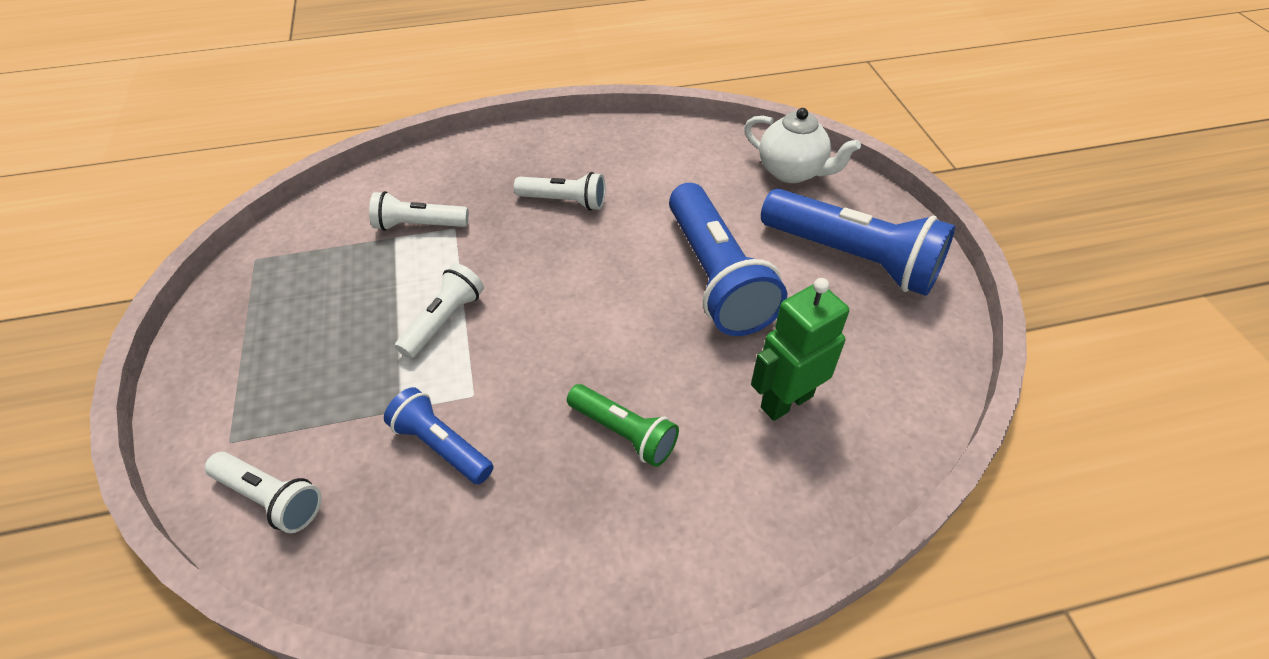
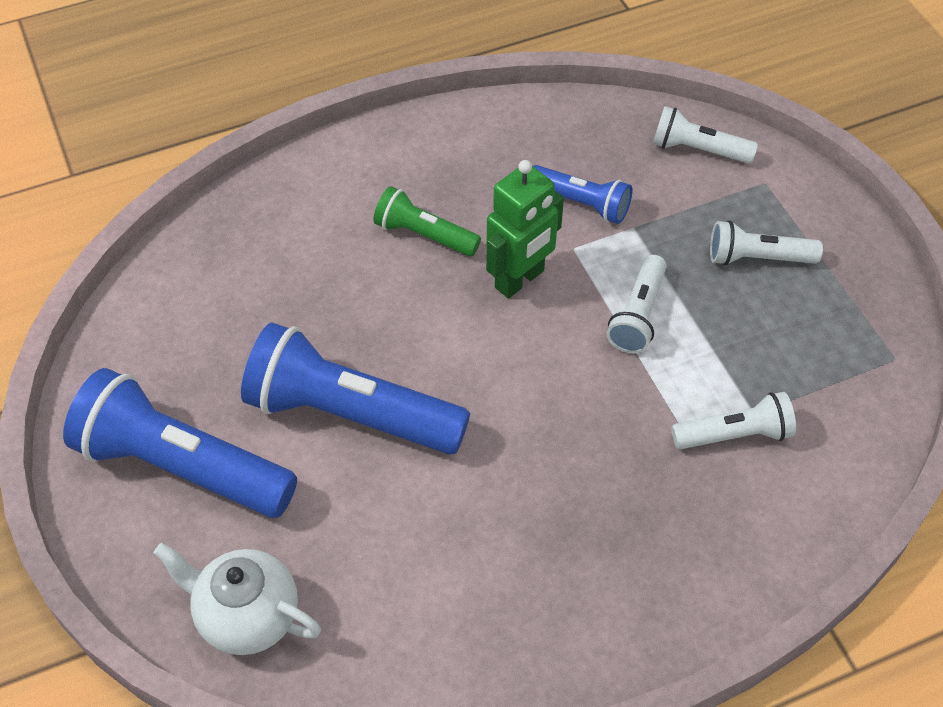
camera: 170 degrees right, 5 degrees up
(564, 201) = (564, 504): white flashlight -> white flashlight (757, 258)
(716, 277) = (350, 413): blue flashlight -> blue flashlight turned 45 degrees counterclockwise
(786, 401) = (274, 283): green robot -> green robot (520, 280)

